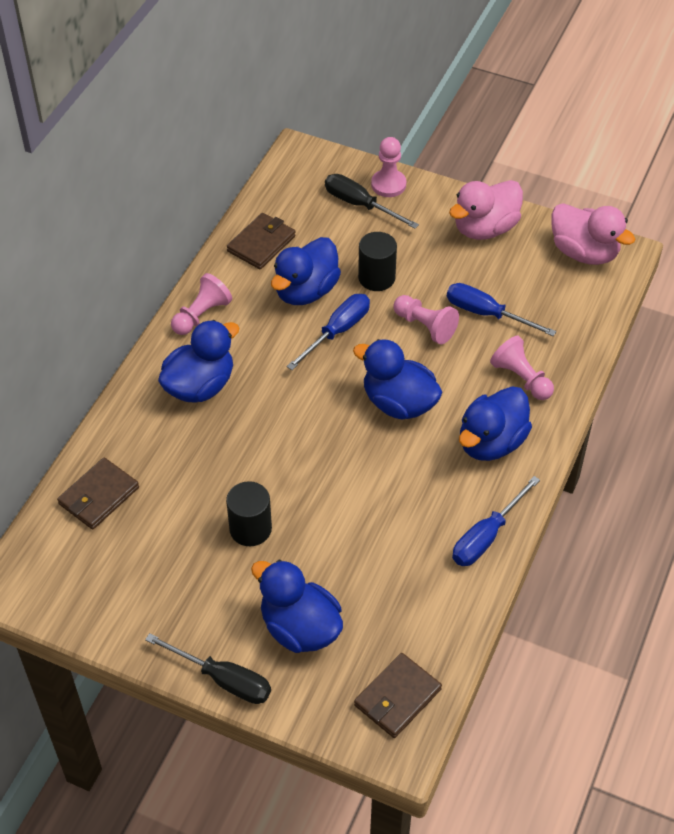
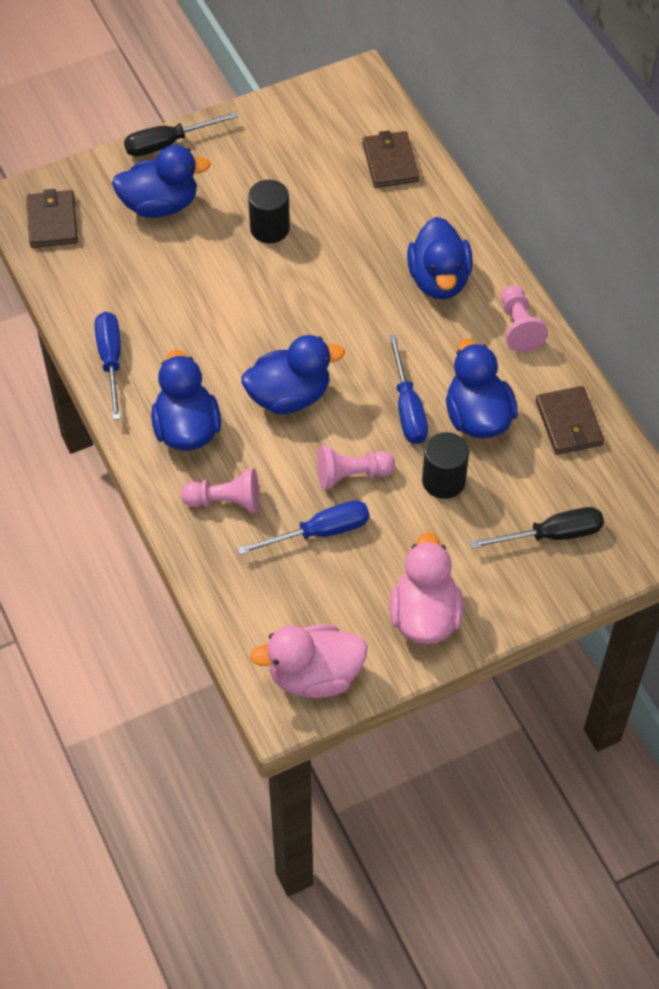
camera: 130 degrees right, 5 degrees up
(388, 184) = (559, 579): pink pawn -> none

